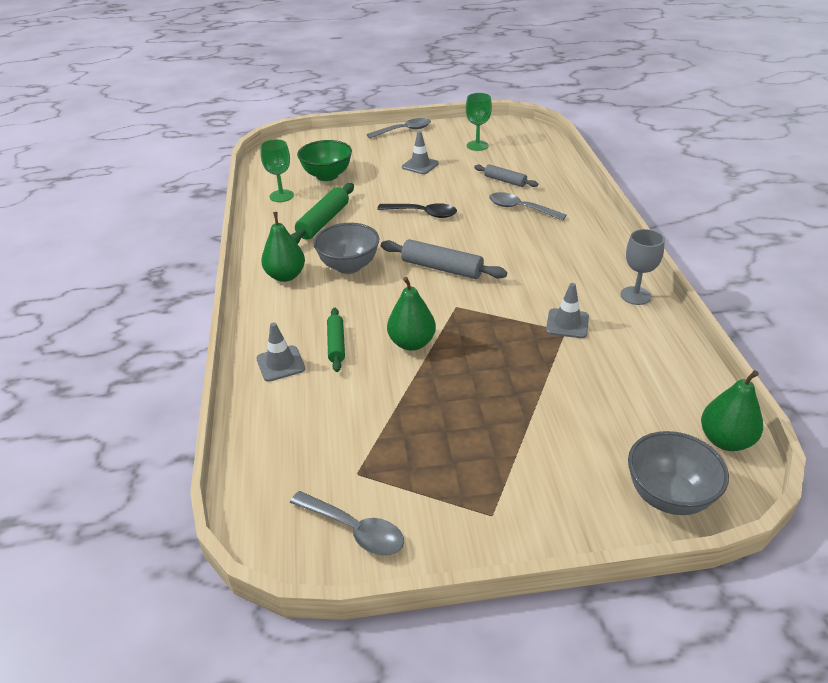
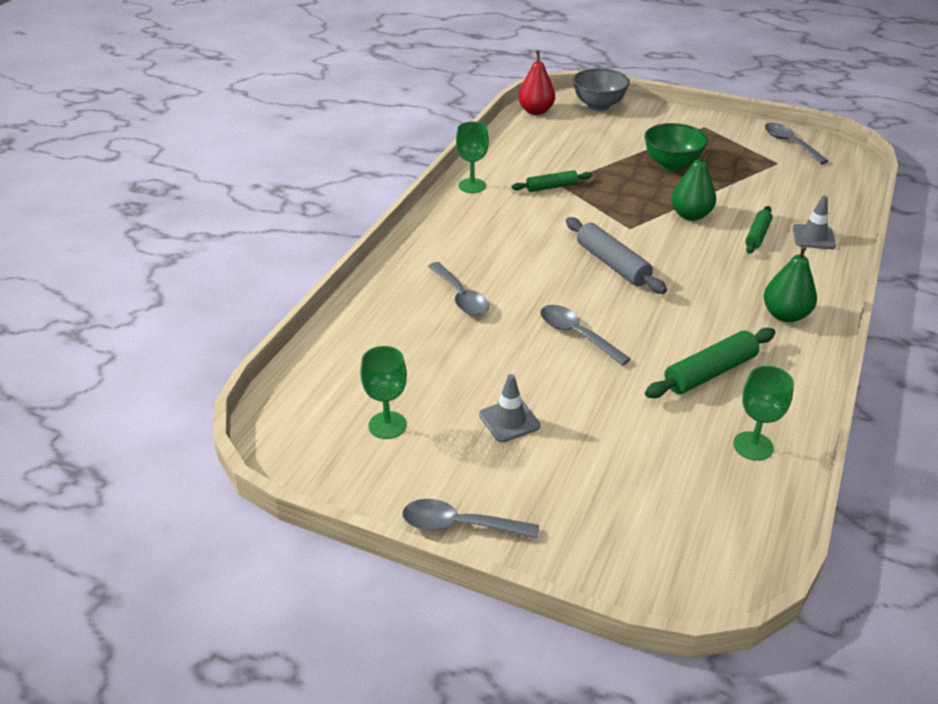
camera: 150 degrees left, 0 degrees up
(327, 176) = (663, 461): green bowl -> green bowl (672, 165)
(349, 266) = (708, 301): grey bowl -> none
(423, 213) = (577, 334): black spoon -> grey spoon
(505, 181) = (429, 342): grey rolling pin -> none
(567, 323) = (551, 187): grey traffic cone -> green rolling pin
(635, 295) = (472, 186): grey goblet -> green goblet
(725, 440) = (536, 111): green pear -> red pear

